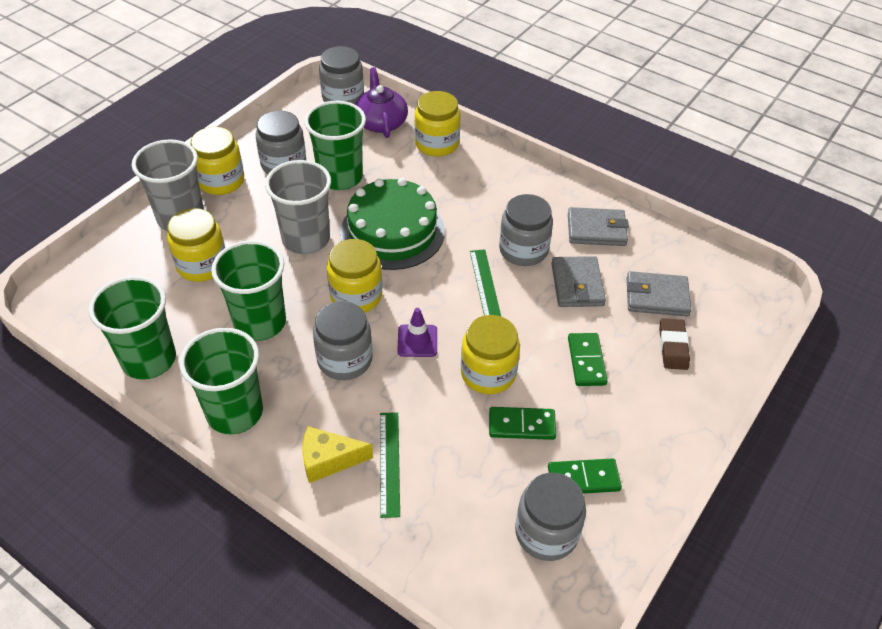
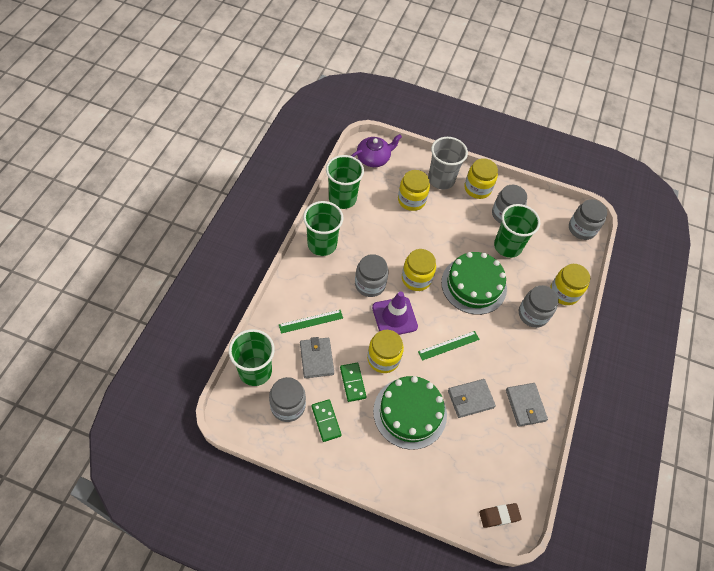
camera: 70 degrees right, 10 degrees up
(260, 322) = (381, 238): green cup -> green cup (255, 371)
(306, 239) = (449, 242): grey cup -> none
(329, 460) = (305, 293): yellow cheese -> none
(381, 122) = (569, 256): purple teapot -> purple teapot (374, 158)
(417, 341) = (394, 317): purple traffic cone -> purple traffic cone, size x1.68
(523, 250) = (488, 362): grey jar -> grey jar (533, 314)
(586, 361) = (410, 412): green domino -> green cake
(657, 297) = (478, 451): grey wallet -> grey wallet (316, 359)
(673, 347) = (439, 465): brown eraser -> brown eraser (499, 516)

